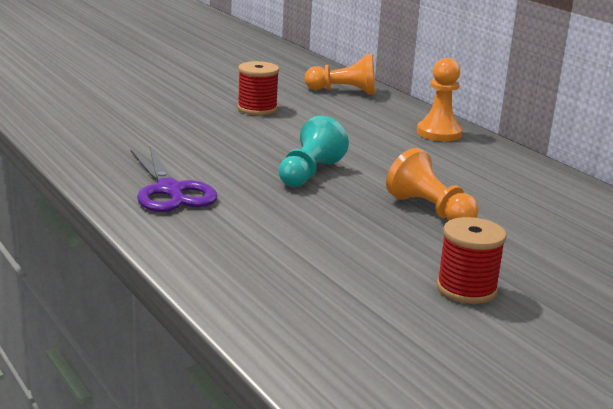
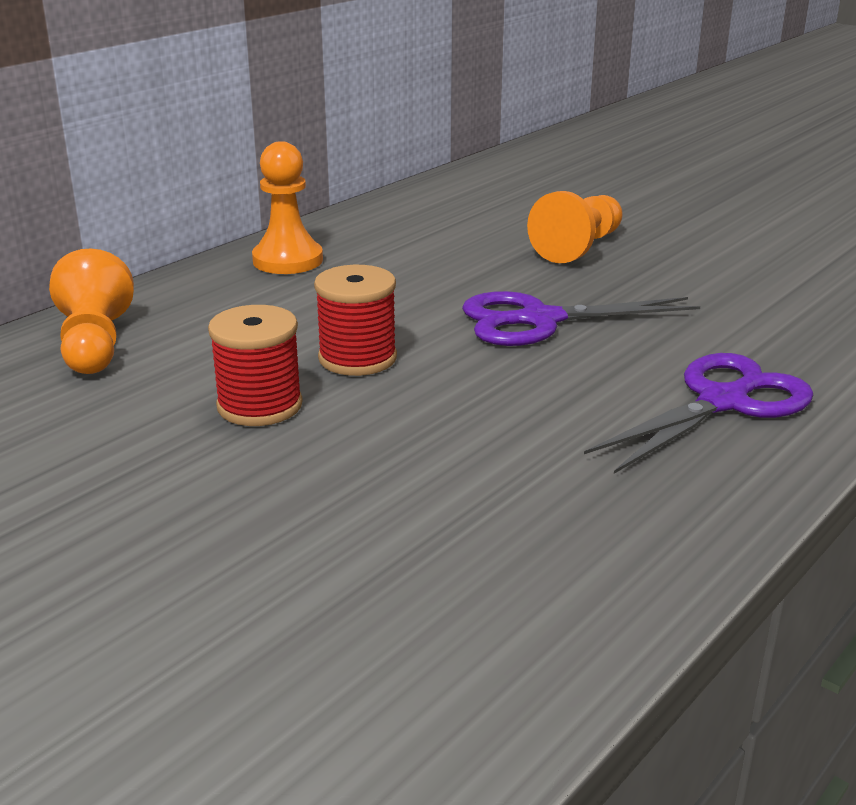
camera: 105 degrees left, 5 degrees up
(309, 173) = (539, 320): turquoise pawn -> purple scissors
(466, 289) = (744, 223): red spool -> red spool (357, 358)

